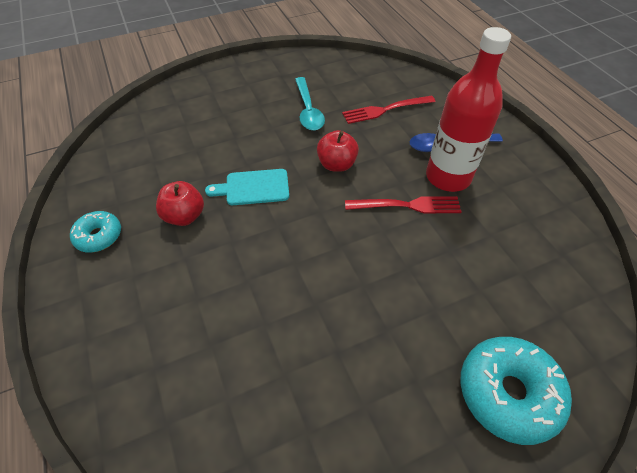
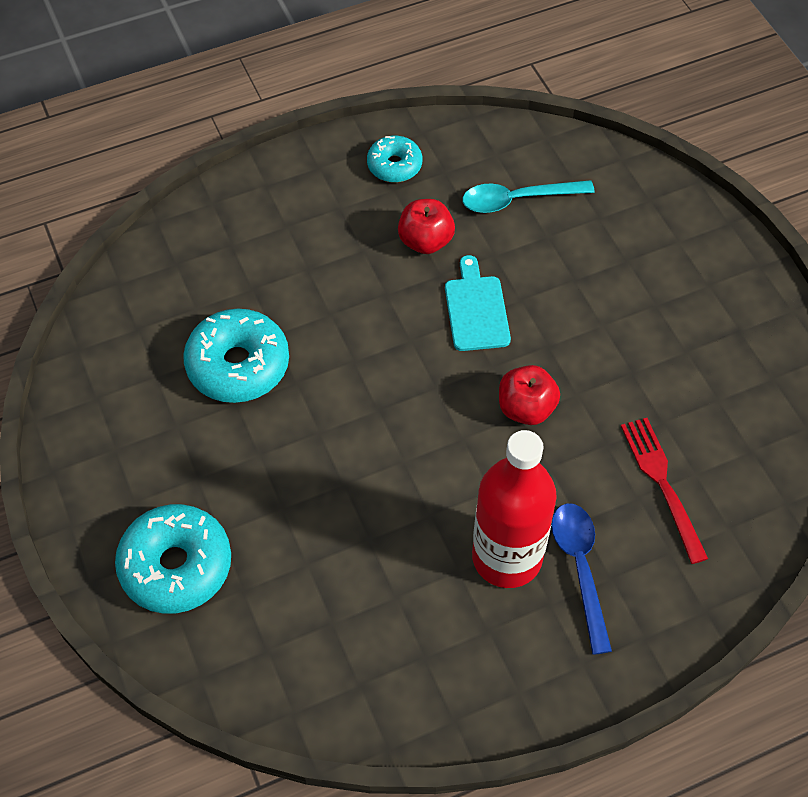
camera: 90 degrees right, 5 degrees up
(297, 352) = (238, 365): none -> turquoise donut
(308, 110) = (648, 371): turquoise spoon -> turquoise spoon (518, 199)
(407, 205) = (448, 494): red fork -> none

